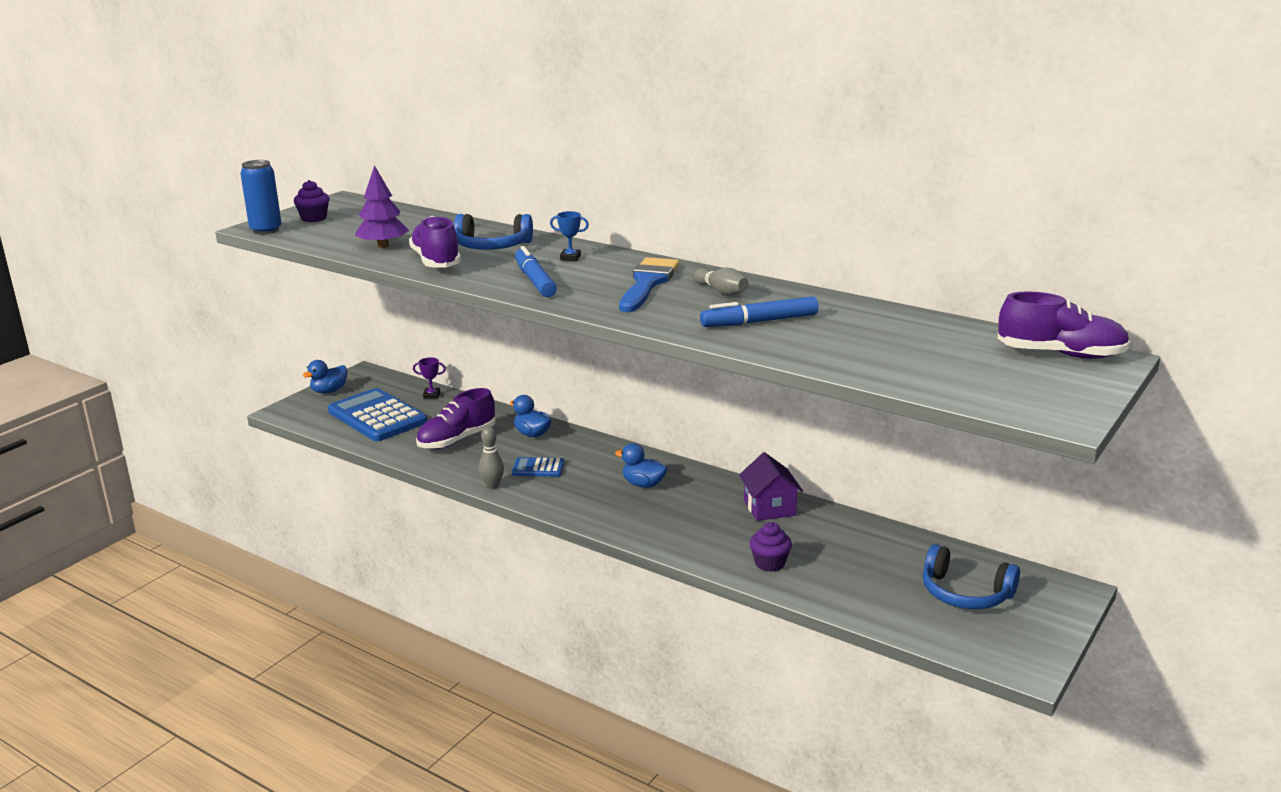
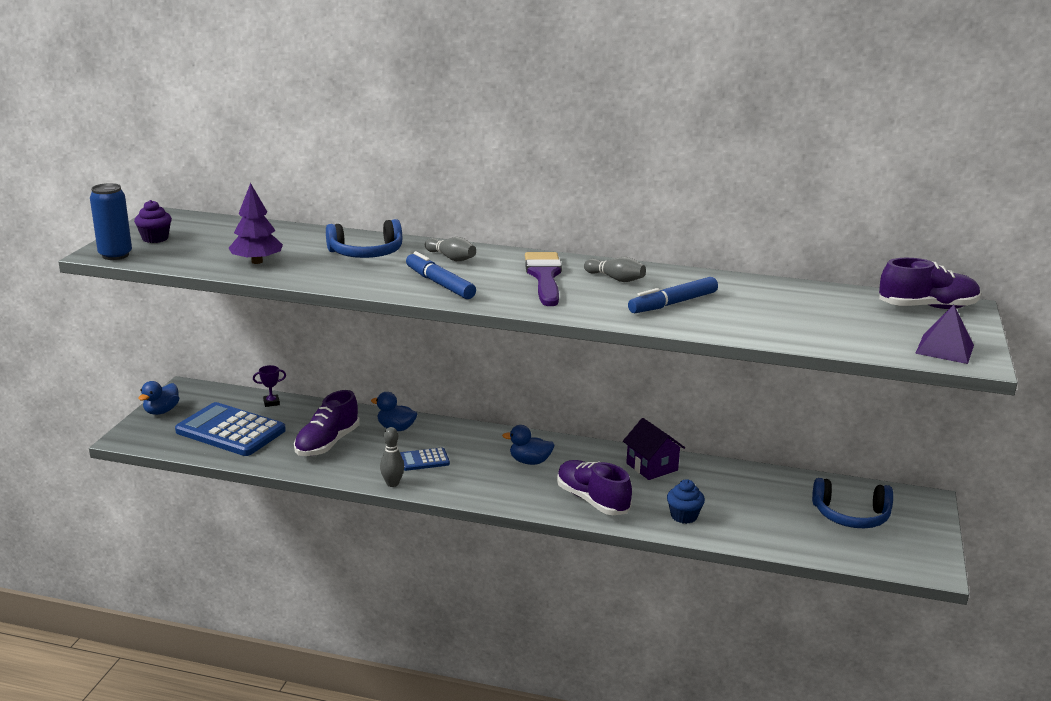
camera: 20 degrees left, 0 degrees up
(436, 261) = (326, 273): purple shoe -> purple shoe (592, 500)
(570, 257) = (451, 258): blue trophy -> grey bowling pin
(647, 283) = (544, 277): blue brush -> purple brush
(769, 563) = (684, 516): purple cupcake -> blue cupcake
(1037, 401) = (945, 349): none -> purple pyramid

